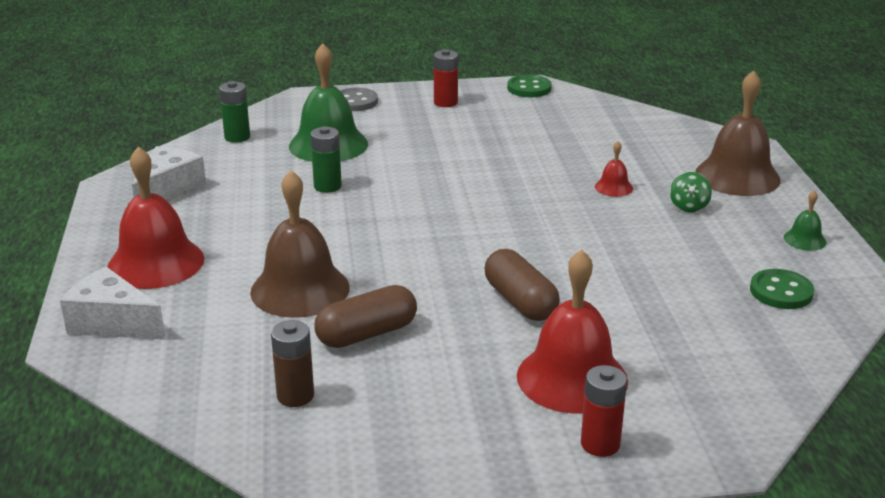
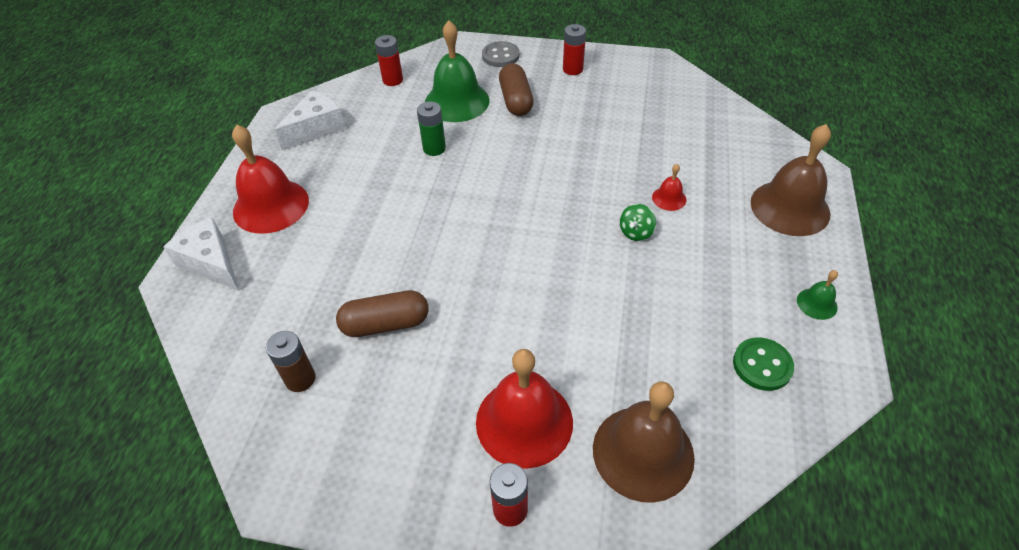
camera: 20 degrees right, 20 degrees up
(237, 137) = (392, 80): green battery -> red battery
(300, 289) = (359, 260): brown bell -> brown bell (643, 452)
(520, 301) = (524, 318): brown capsule -> brown capsule (516, 100)
(529, 88) = (651, 64): green button -> none
(688, 207) = (725, 237): green spinning top -> green spinning top (636, 232)

